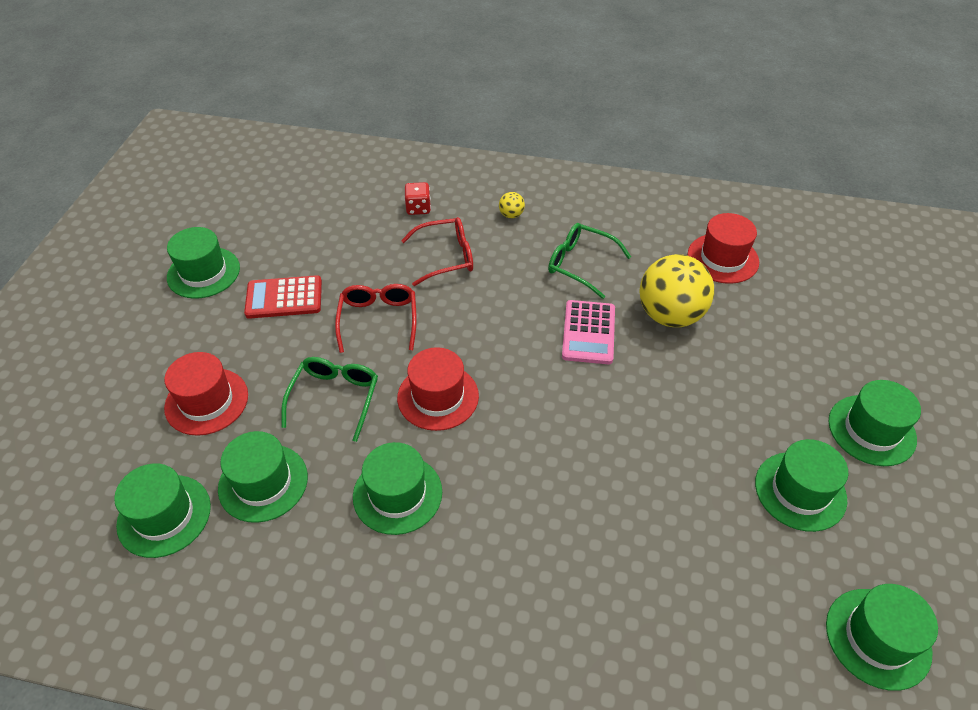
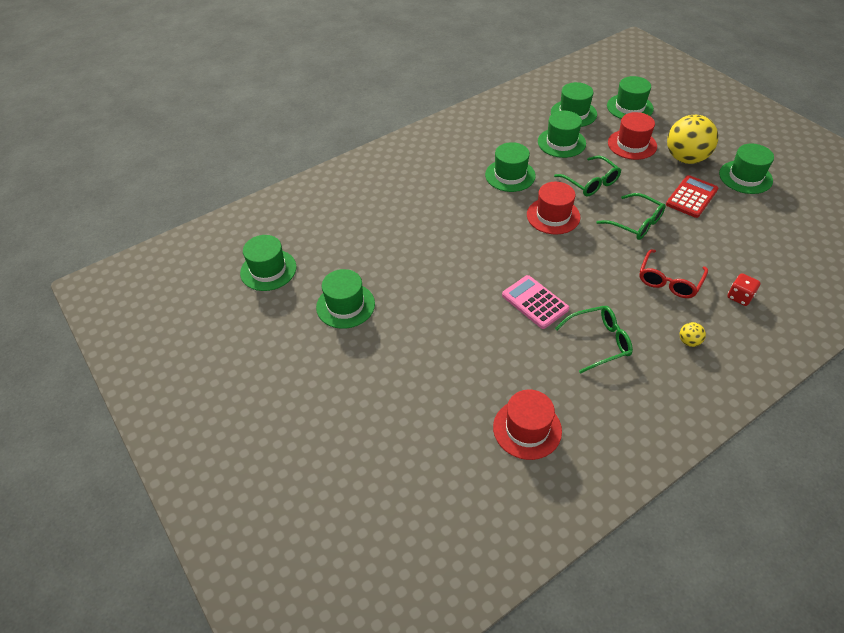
camera: 135 degrees right, 0 degrees up
(378, 320) = (636, 223): red glasses -> green glasses
(670, 315) = (508, 351): yellow ball -> yellow ball (685, 158)
(871, 430) = (332, 370): green hat -> green hat (629, 107)

